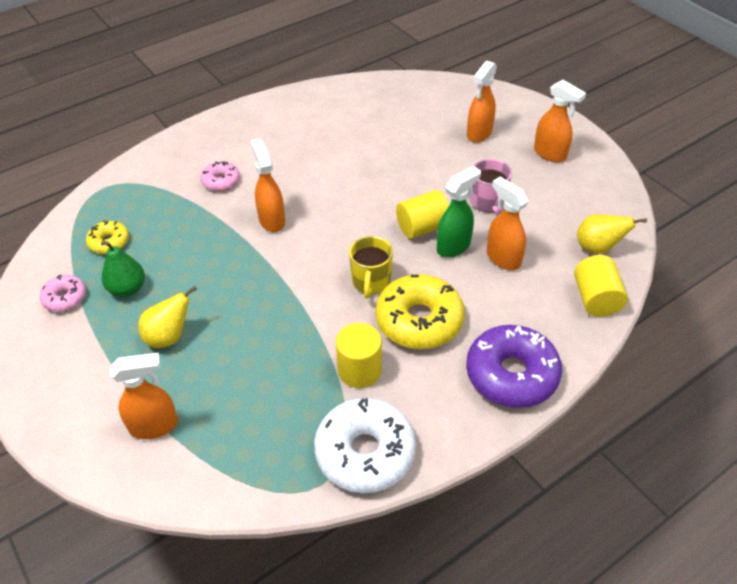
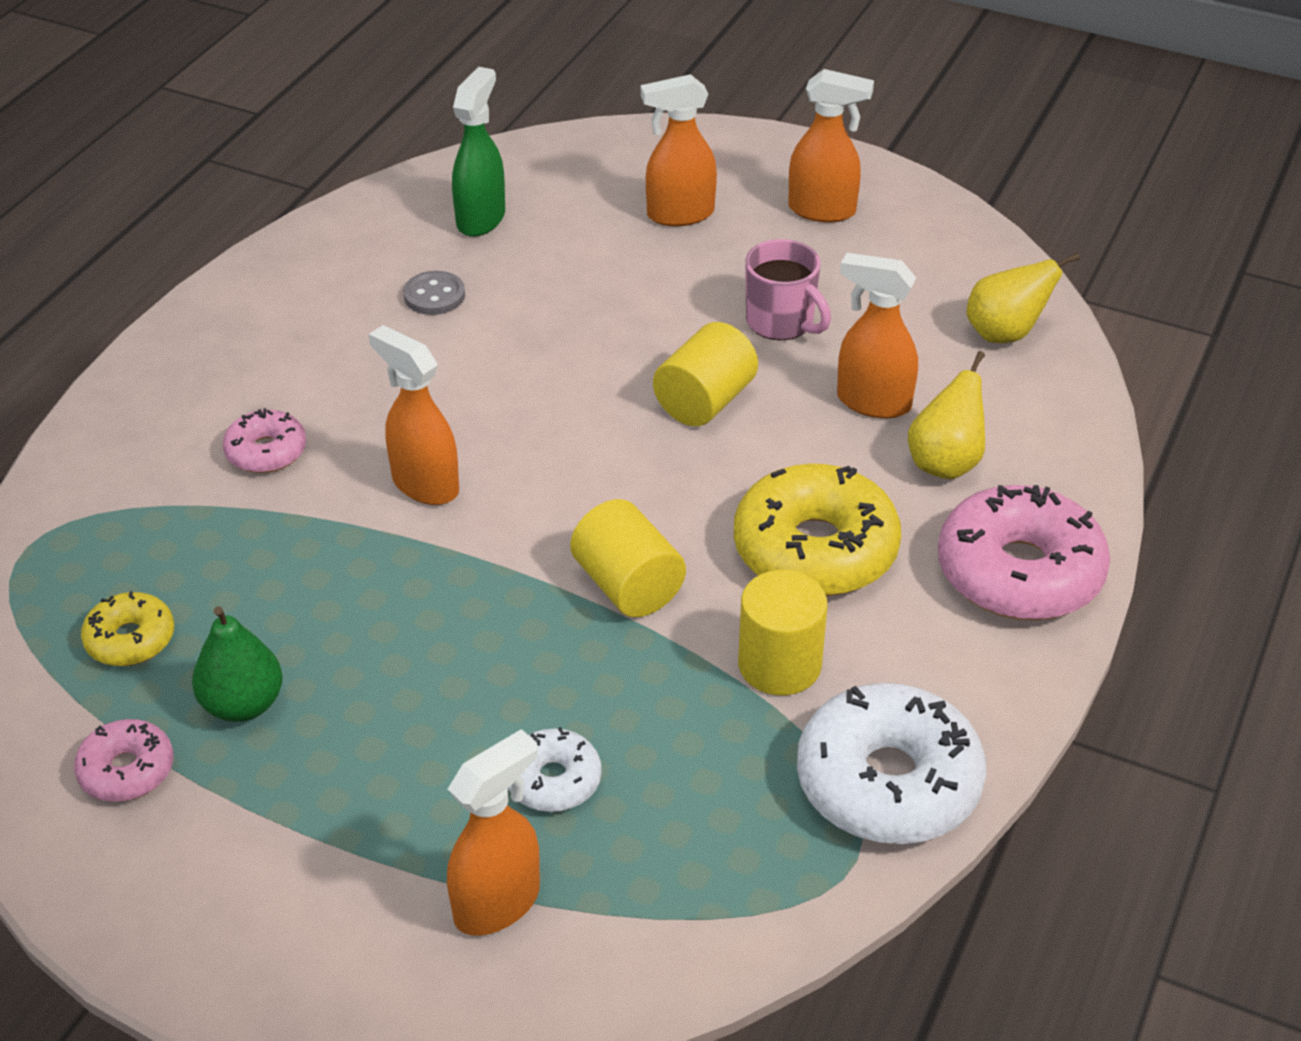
camera: 30 degrees left, 5 degrees down
(169, 337) = (398, 751): yellow pear -> yellow pear (945, 463)
(220, 380) = (553, 780): none -> white donut
(341, 136) = (434, 295): none -> grey button
(371, 282) = (687, 521): yellow mug -> none
(454, 246) = (780, 413): green spray bottle -> green spray bottle (481, 219)
(479, 134) = (679, 214): orange spray bottle -> orange spray bottle turned 75 degrees clockwise
(511, 374) = (1019, 572): purple donut -> pink donut
(595, 299) = (1058, 412): yellow cylinder -> yellow cylinder (628, 586)

